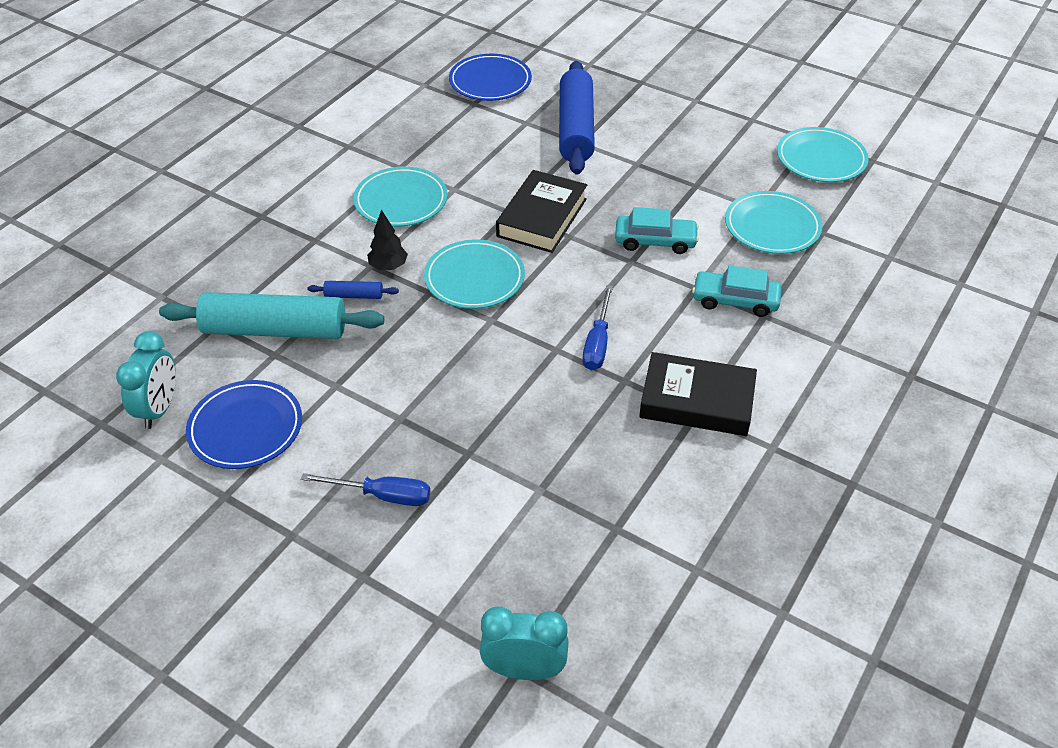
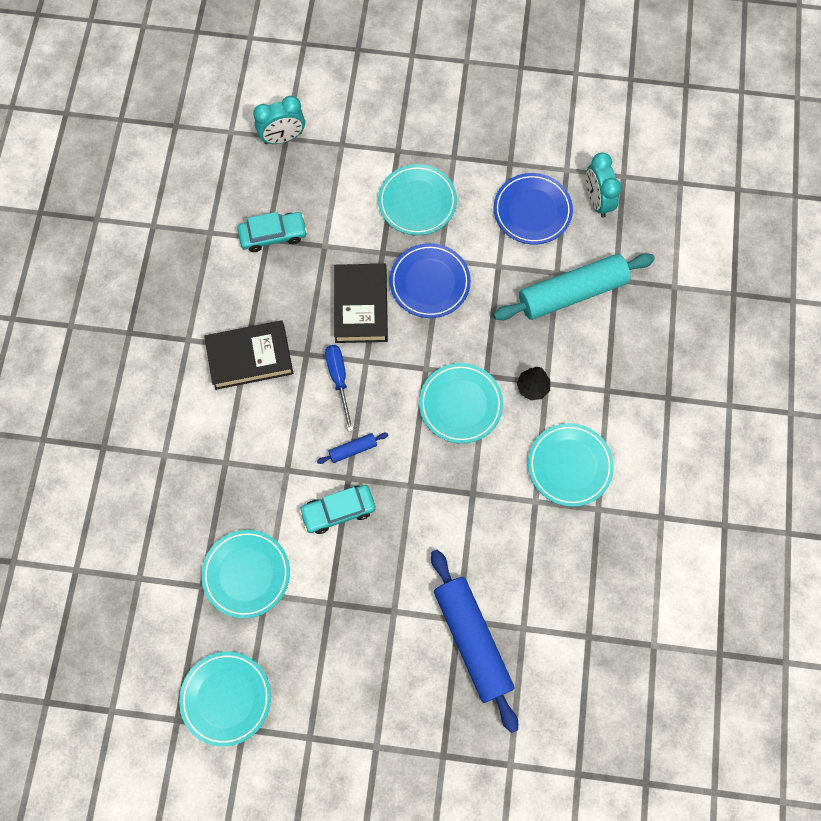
camera: 155 degrees right, 25 degrees up
(354, 296) = (539, 348): blue rolling pin -> blue rolling pin (353, 449)
(382, 496) = (417, 202): blue screwdriver -> turquoise plate
(490, 81) = (593, 682): blue plate -> blue plate (429, 282)
(542, 217) = (443, 498): black book -> black book (361, 306)
(735, 300) = (252, 469): turquoise car -> turquoise car (273, 235)

